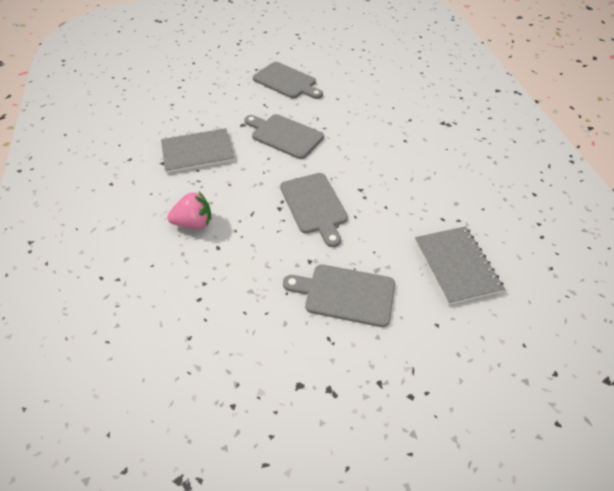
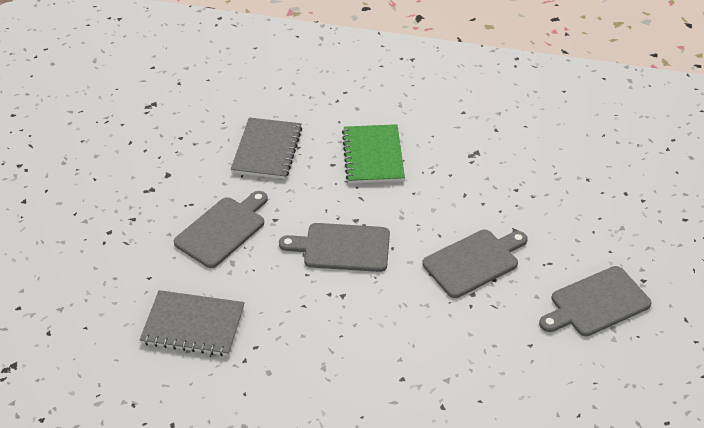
camera: 115 degrees right, 5 degrees down
(194, 223) = (373, 156): pink strawberry -> green notebook
(197, 152) = (481, 181): grey notebook -> grey notebook (267, 150)

